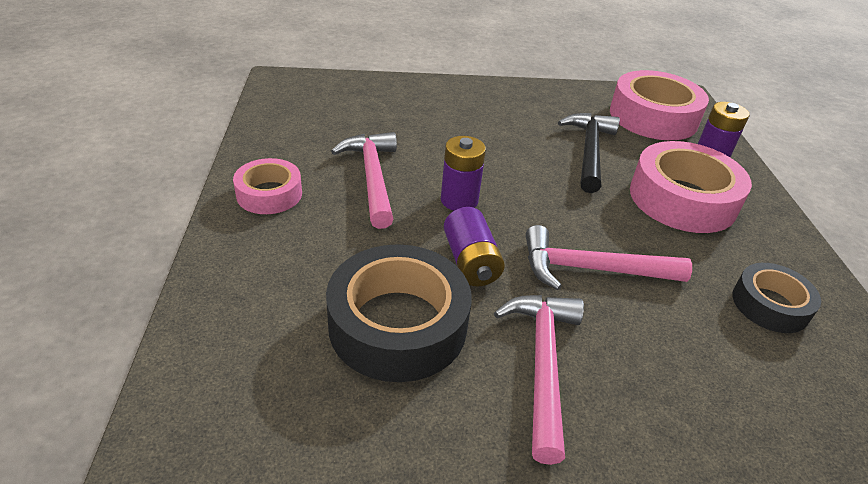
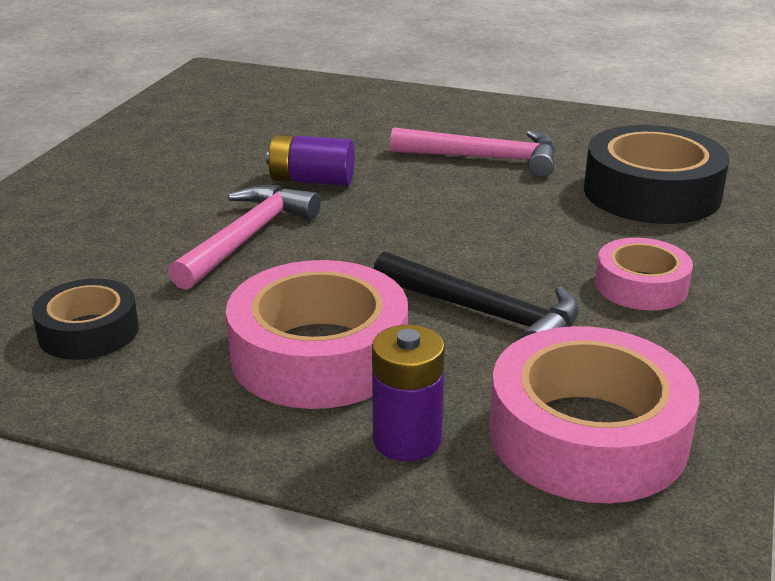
camera: 115 degrees right, 10 degrees down
(269, 194) = (478, 113): pink tape -> pink tape (641, 286)
(398, 324) = (263, 140): black tape -> black tape (651, 192)
(459, 200) = (416, 194): purple battery -> none
(542, 365) = (165, 183): pink hammer -> none

